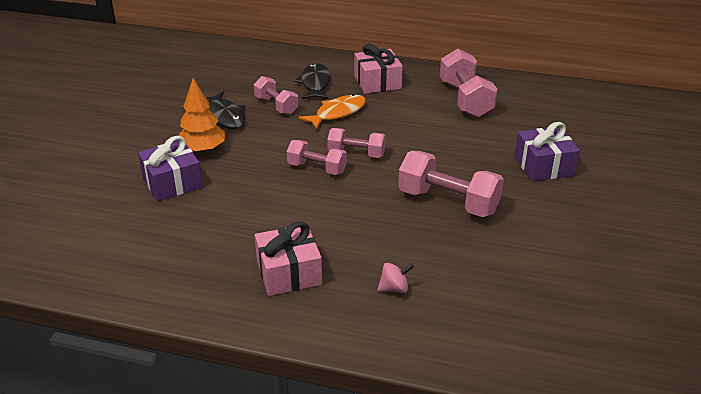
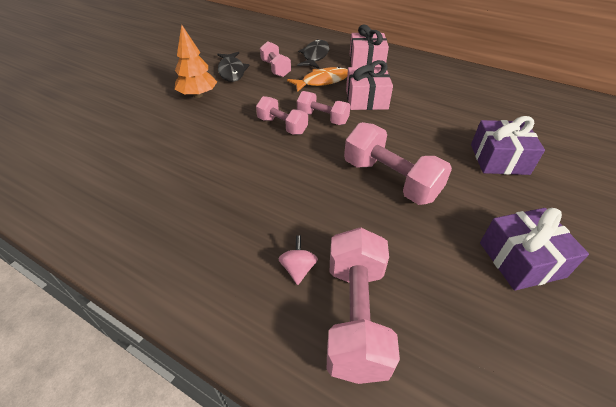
camera: 15 degrees right, 10 degrees up
(172, 182) = (157, 118): purple gift -> purple gift (521, 259)
(289, 273) = (204, 226): pink gift -> pink gift (366, 99)
(394, 289) = (298, 269): pink spinning top -> pink spinning top turned 90 degrees counterclockwise
(465, 99) = (438, 85): pink dumbbell -> pink dumbbell (356, 316)

